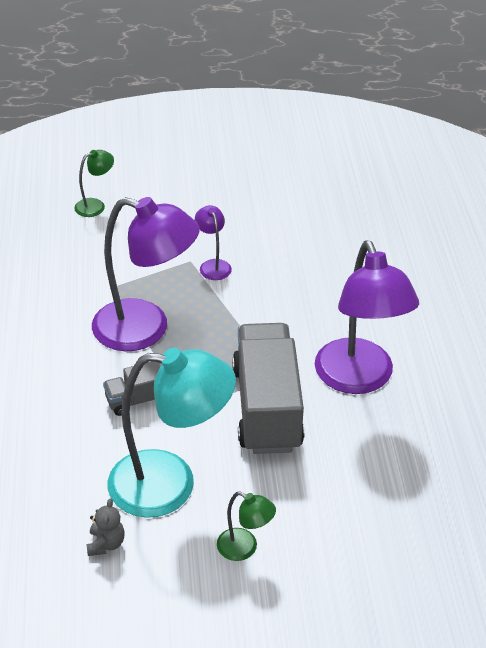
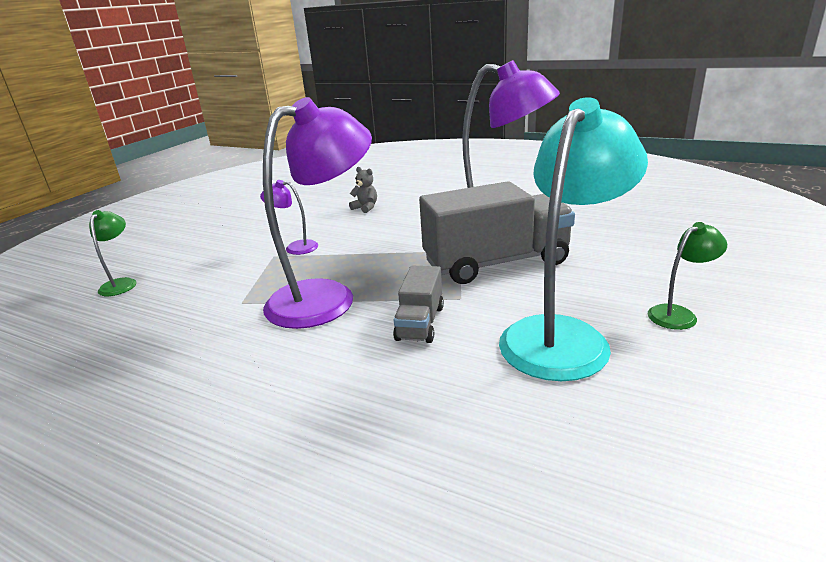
camera: 55 degrees left, 15 degrees down
(106, 544) = (638, 406): grey teddy bear -> grey teddy bear (365, 208)
(267, 408) = (496, 263): grey truck -> grey truck turned 135 degrees clockwise

